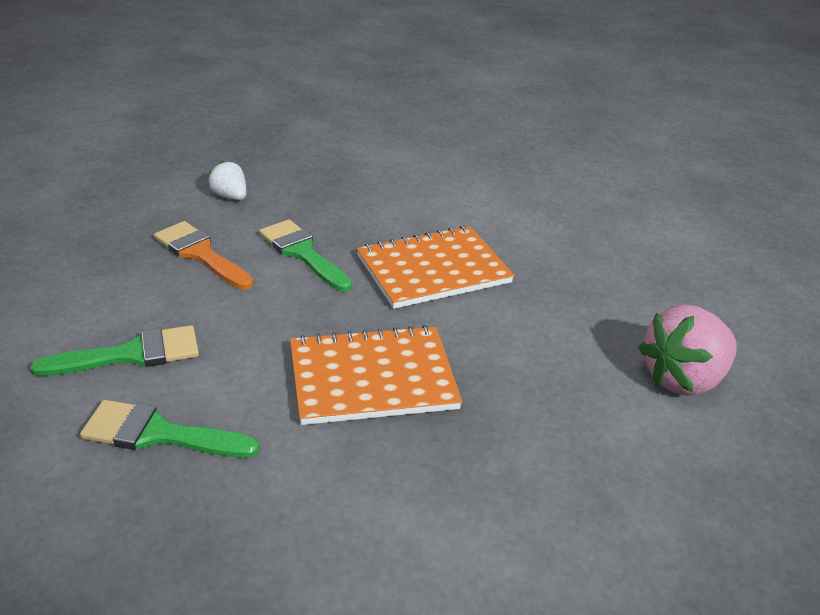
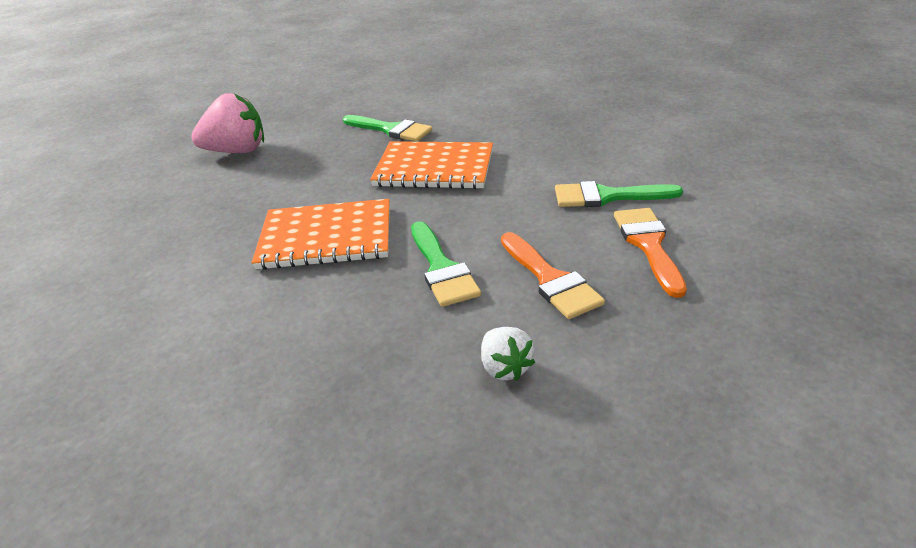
camera: 155 degrees left, 0 degrees up
(99, 296) = (648, 245): none -> orange brush
(159, 434) = (580, 154): green brush -> green brush (391, 130)

